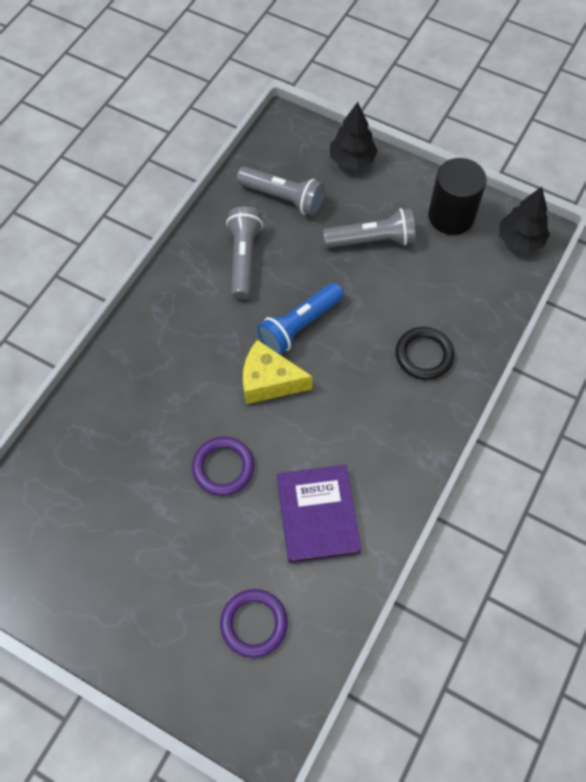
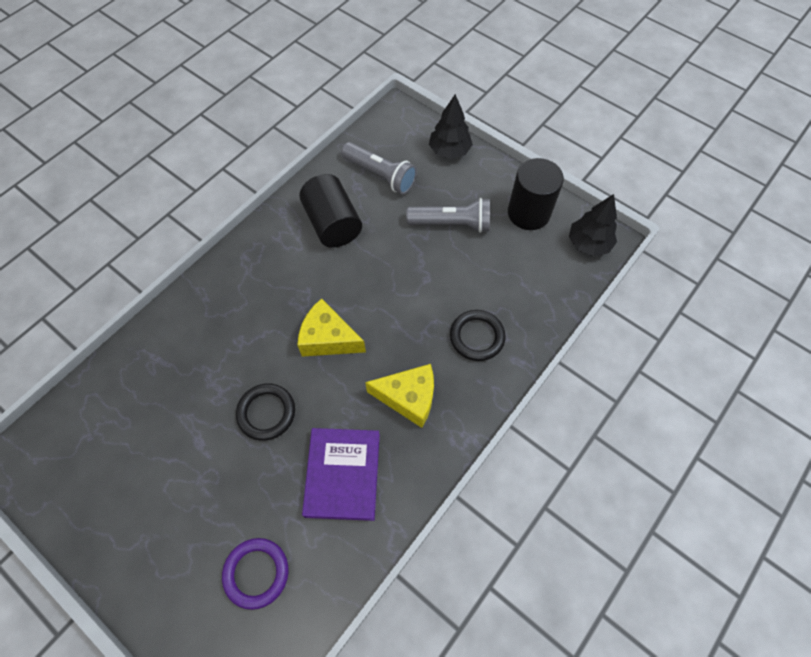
camera: 10 degrees right, 0 degrees up
(223, 467) = (266, 413): purple ring -> black ring
(243, 259) = (333, 224): grey flashlight -> black cylinder
(300, 325) = (369, 291): blue flashlight -> none
(367, 428) = (408, 398): none -> yellow cheese

